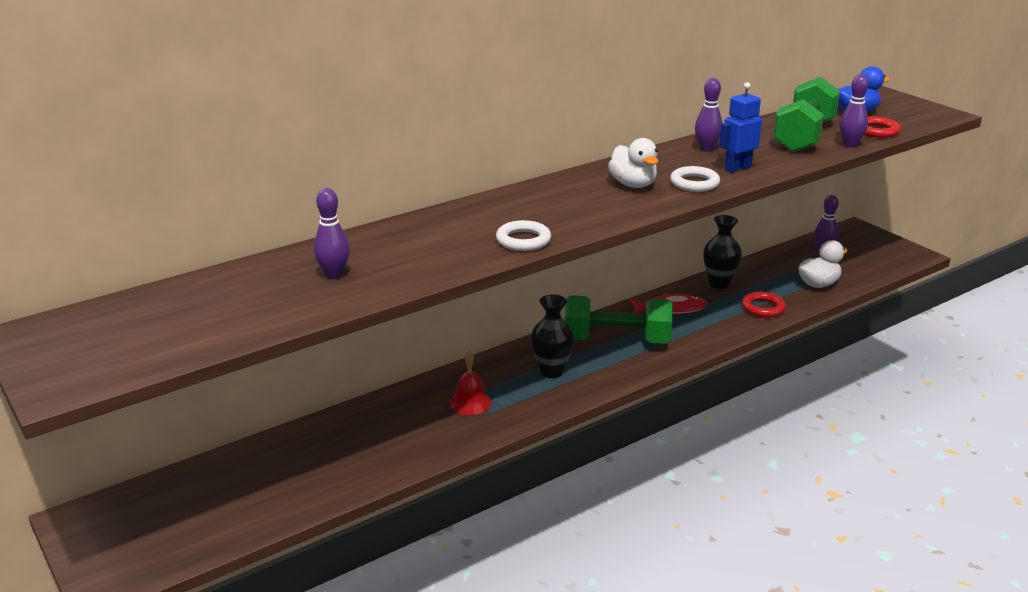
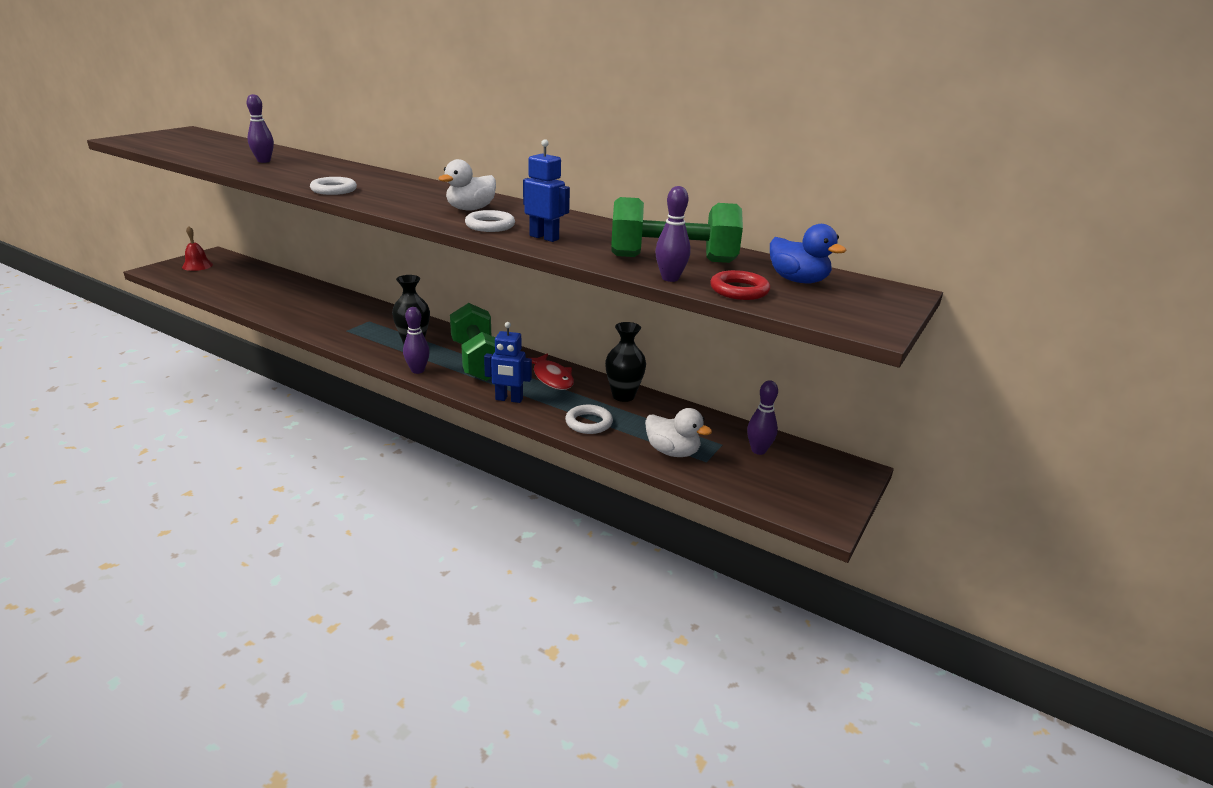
camera: 65 degrees right, 0 degrees up
(470, 402) = (357, 322): red bell -> red bell (197, 265)
(706, 149) = (587, 226): purple bowling pin -> purple bowling pin (417, 370)
(707, 337) = (509, 399): none -> blue robot
(763, 308) = (589, 423): red ring -> white ring

